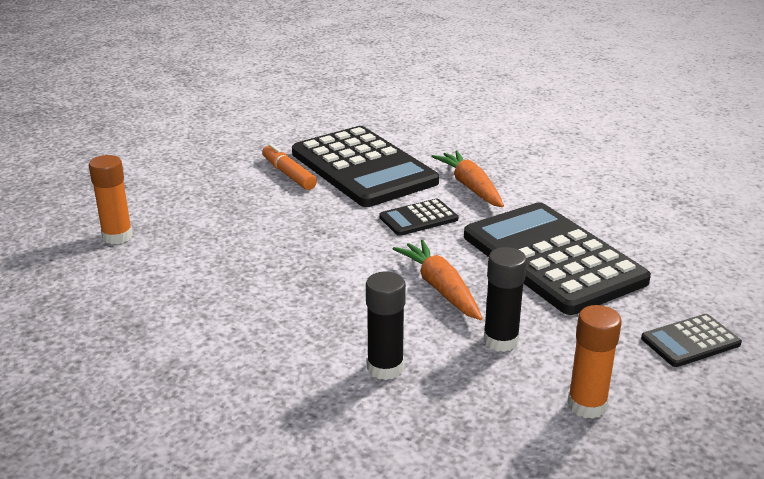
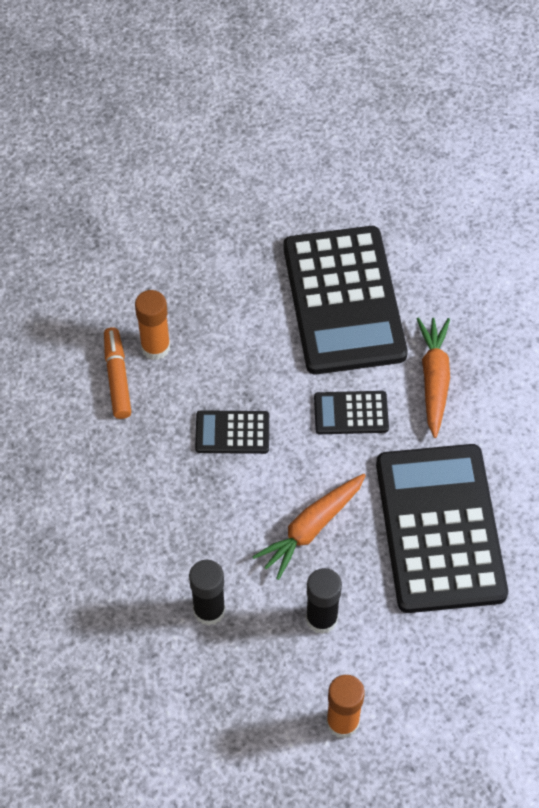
camera: 25 degrees right, 30 degrees up
(117, 236) = (62, 331): orange glue stick -> orange glue stick (155, 347)
(289, 174) = (263, 284): orange marker -> orange marker (117, 377)
(440, 288) = (311, 528): orange carrot -> orange carrot turned 135 degrees counterclockwise
(690, 341) = (483, 689): black calculator -> black calculator (232, 432)

